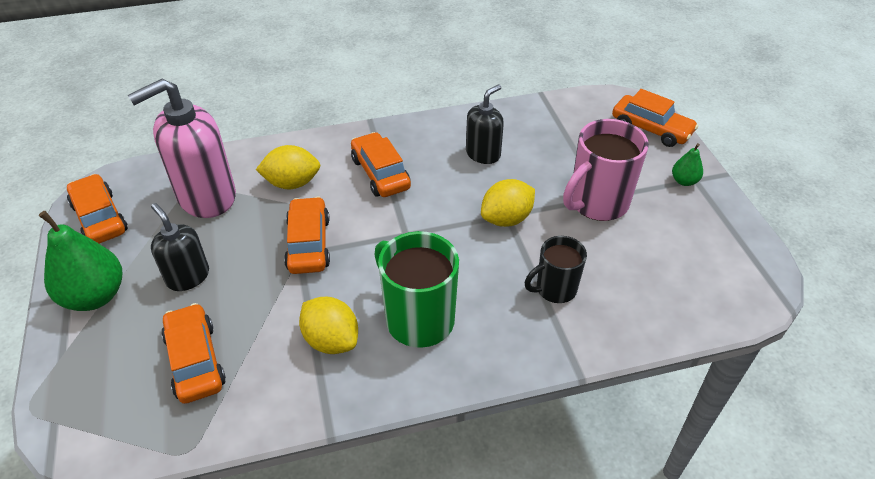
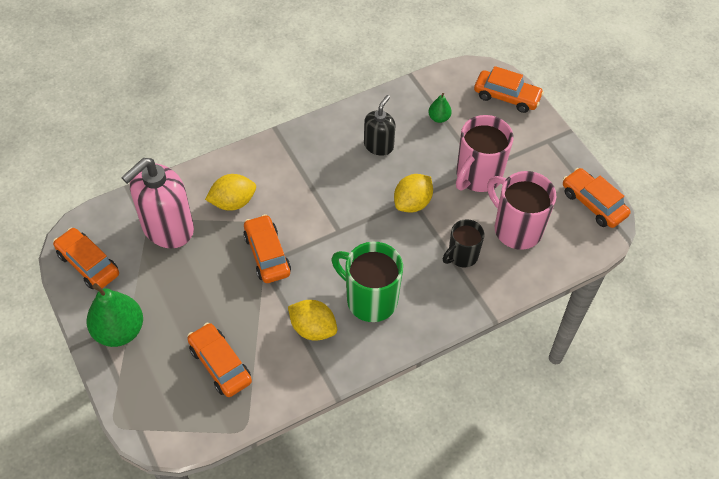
camera: 15 degrees left, 10 degrees up
(188, 277) = (184, 300): black soap dispenser -> none
(380, 173) = (301, 180): orange car -> orange car (593, 203)
(635, 270) = (516, 229): none -> pink mug
(684, 181) = (539, 143): green pear -> green pear (439, 118)

